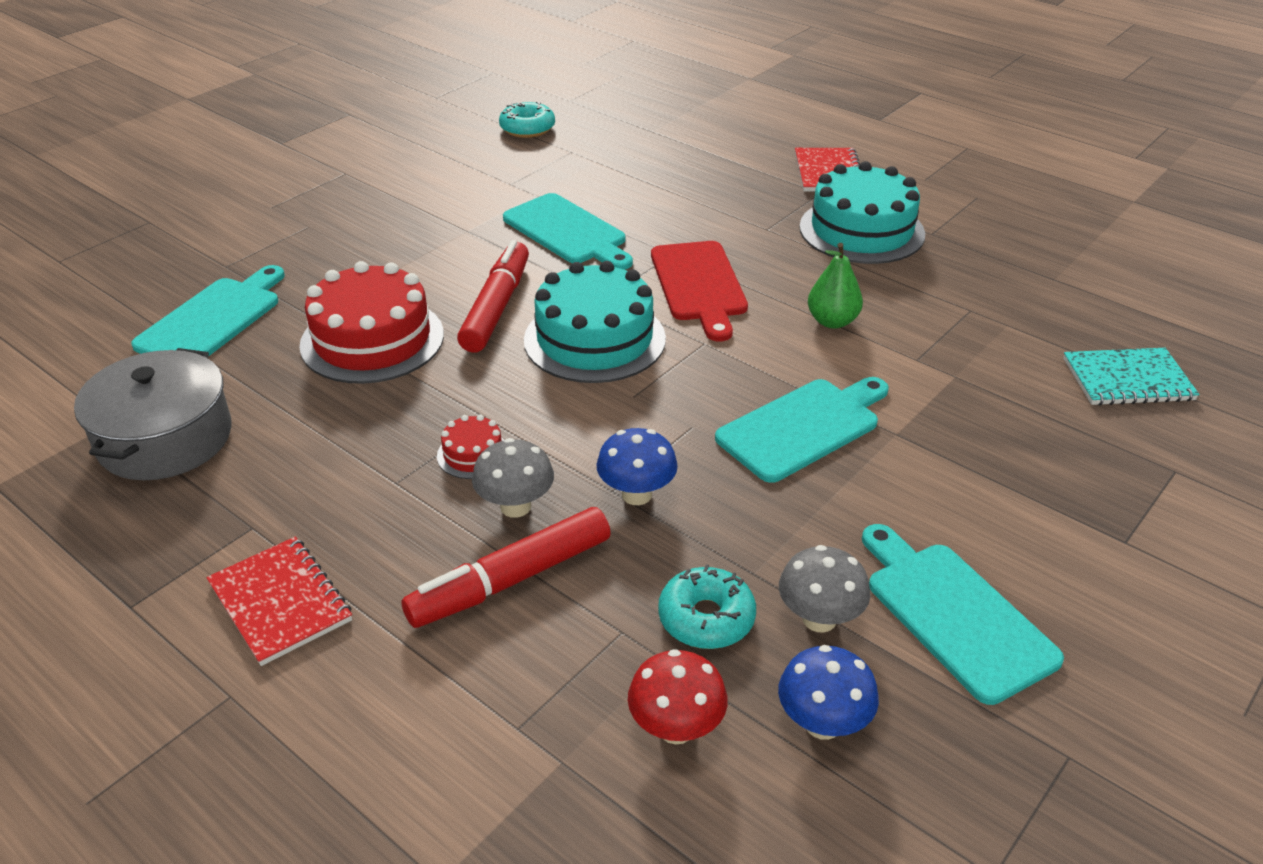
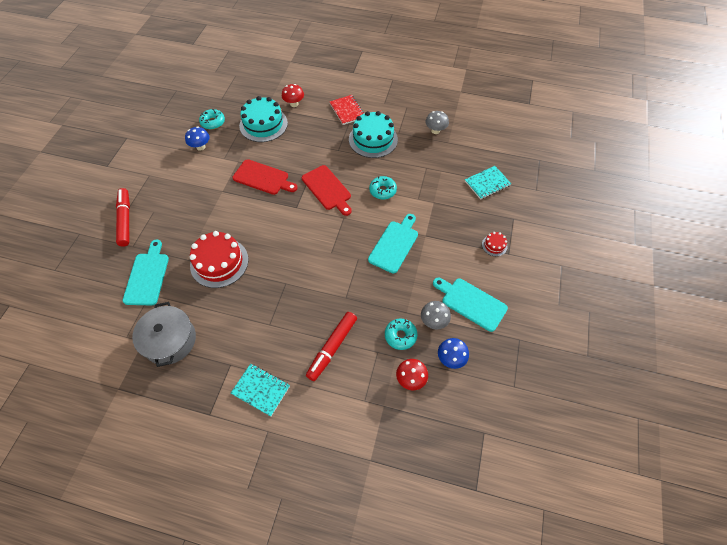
camera: 25 degrees left, 20 degrees up
(280, 602) = (261, 390): red notebook -> turquoise notebook
(473, 454) = (289, 301): red cake -> red cake (494, 245)
(497, 307) = (258, 228): red marker -> red marker (125, 220)
(515, 506) = (317, 317): grey mushroom -> grey mushroom (435, 131)
(567, 232) = (263, 178): turquoise cutting board -> red cutting board
(594, 339) = (303, 230): turquoise cake -> turquoise cake (263, 124)
(636, 494) = (354, 296): blue mushroom -> blue mushroom (201, 147)
(715, 138) = (294, 104): none -> red mushroom
(832, 321) = (382, 191): green pear -> turquoise donut

